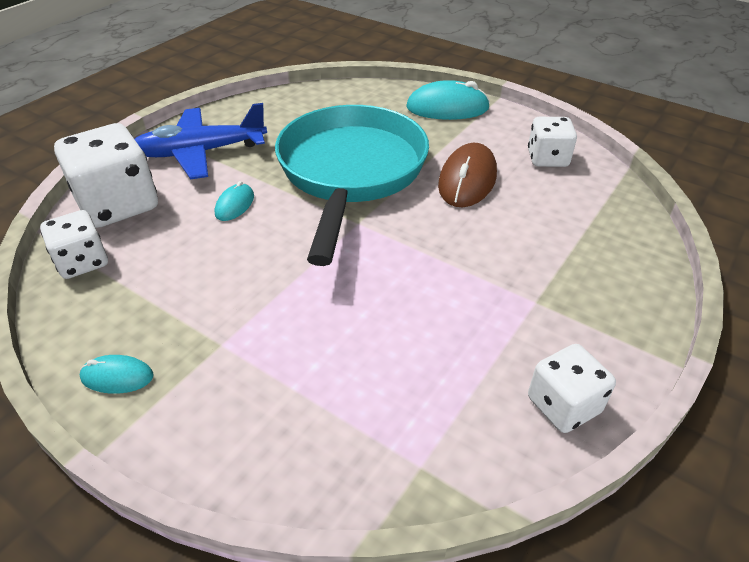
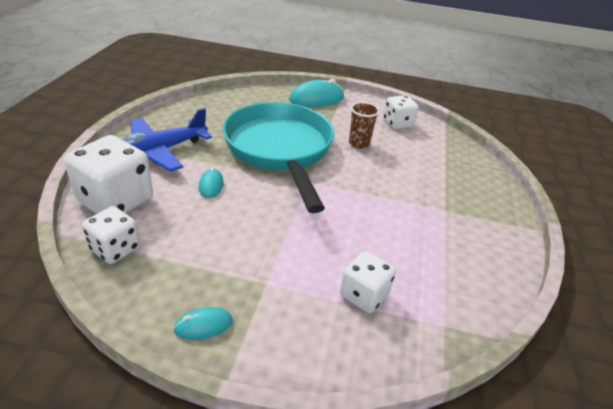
camera: 25 degrees left, 5 degrees down
(467, 180) = (359, 144): brown mouse -> brown cup
(563, 405) = (497, 267): white dice -> white dice (364, 295)

